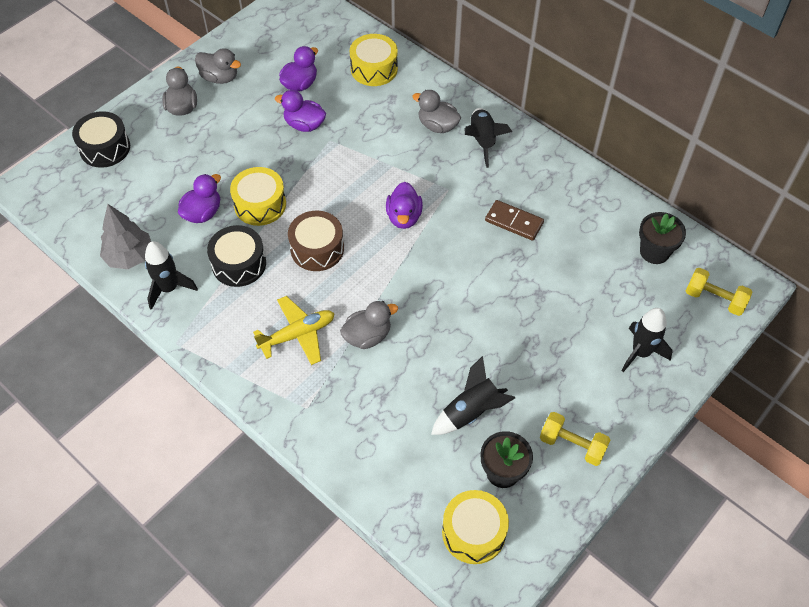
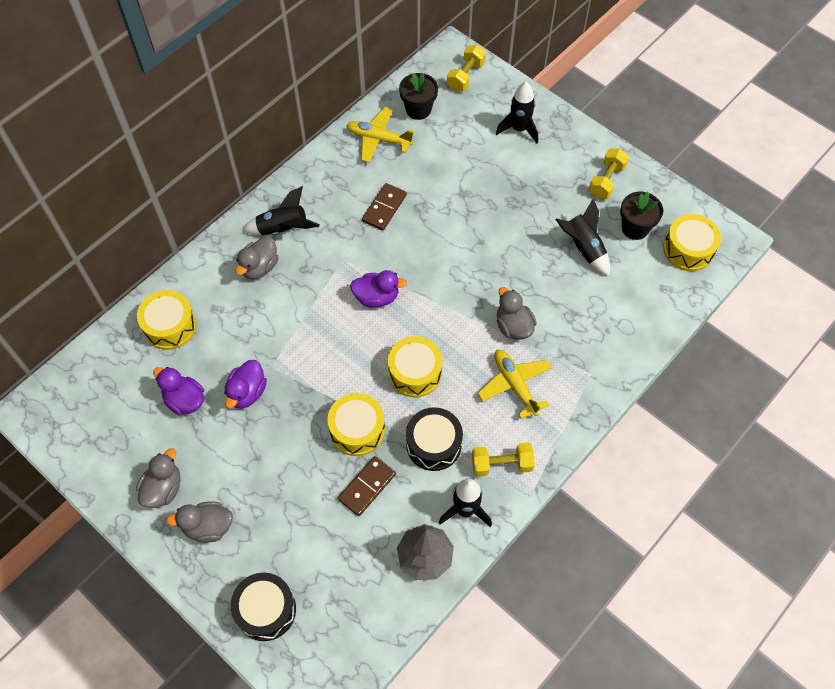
camera: 90 degrees left, 5 degrees up
(203, 213) = (367, 487): purple duck -> brown domino
(211, 320) = (501, 464): none -> yellow dumbbell
(317, 249) = (415, 372): brown drum -> yellow drum
(606, 216) = (378, 139): none -> yellow plane

